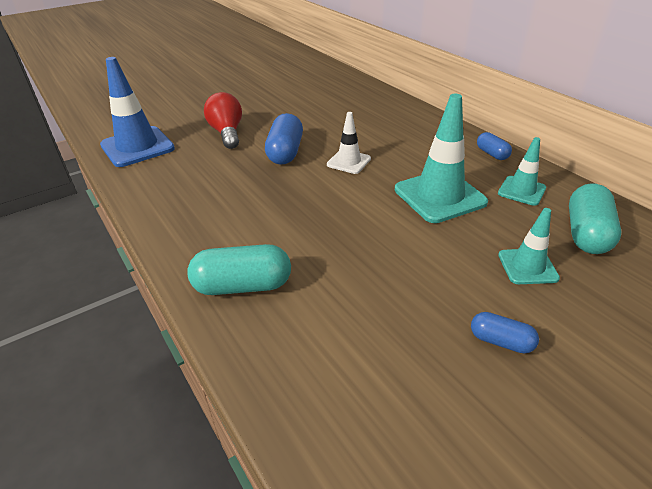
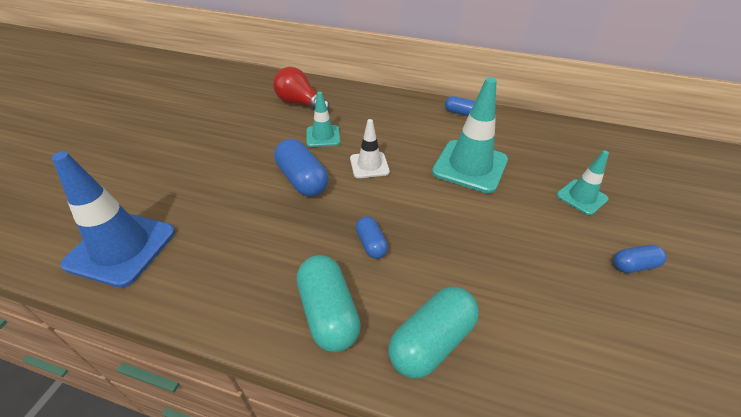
camera: 40 degrees left, 5 degrees up
(227, 133) = (215, 184): red light bulb -> red light bulb (300, 103)
(280, 211) = (371, 244): none -> blue capsule
(521, 191) = (512, 137): turquoise traffic cone -> turquoise traffic cone (323, 136)
(586, 233) = (580, 154): turquoise capsule -> turquoise capsule (328, 313)

